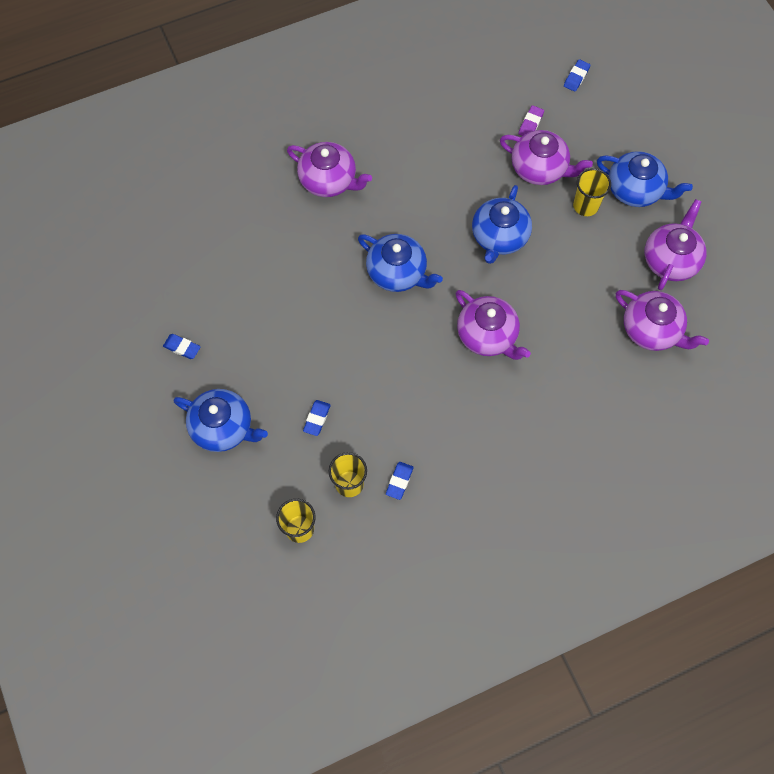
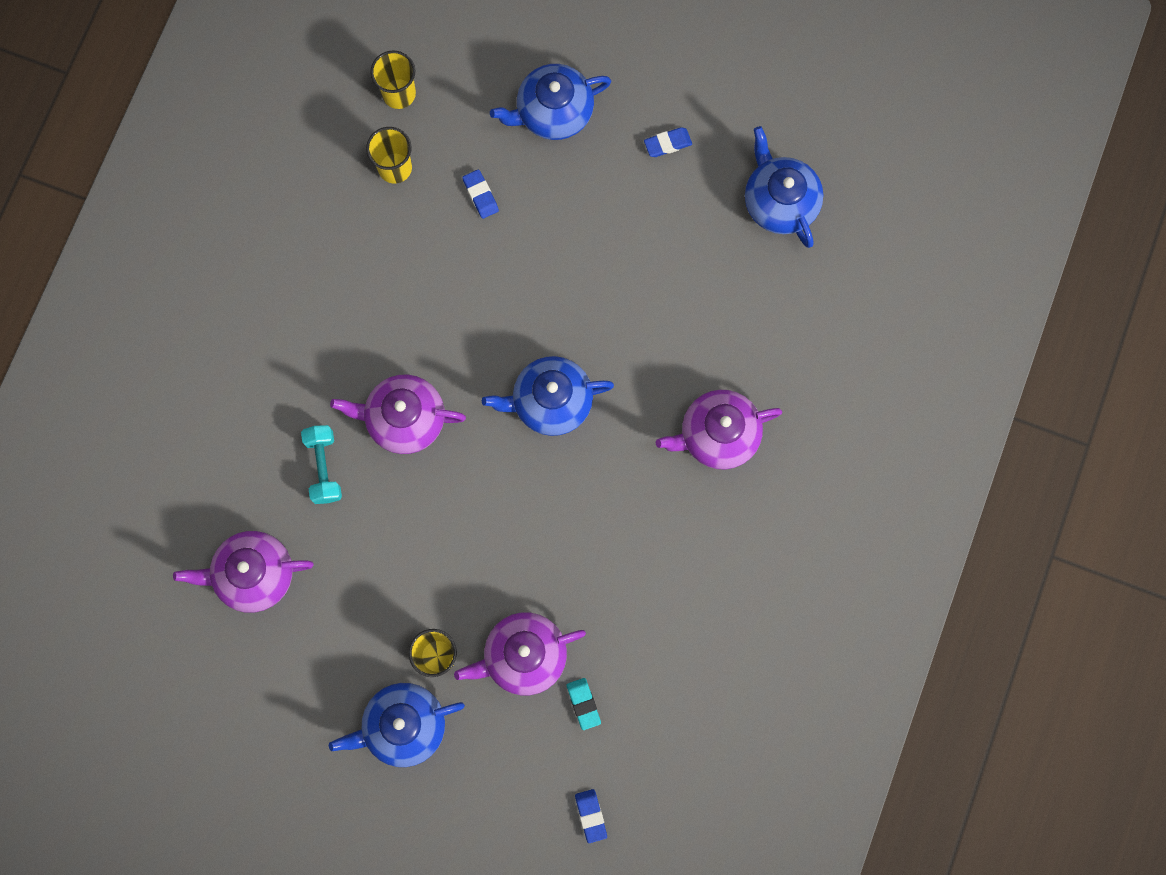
camera: 135 degrees right, 10 degrees up
(399, 481) = (354, 210): blue eraser -> none
(499, 237) = (490, 535): blue teapot -> blue teapot (779, 202)
(530, 124) = (583, 704): purple eraser -> turquoise eraser
(559, 350) = (324, 467): none -> turquoise dumbbell
(670, 260) = (299, 674): purple teapot -> none

